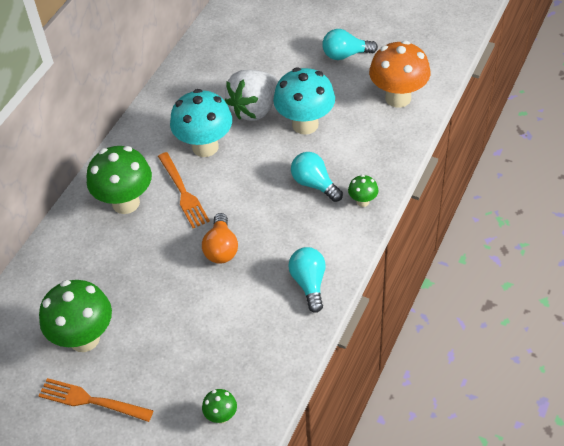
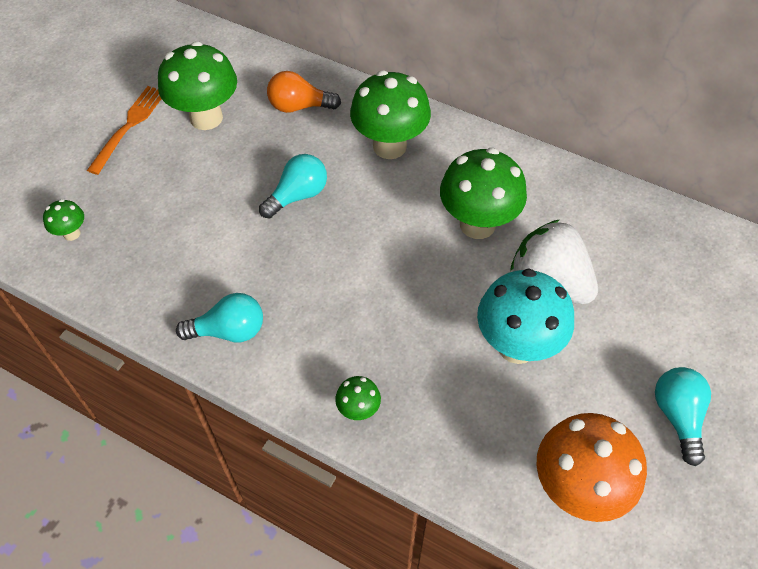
camera: 90 degrees right, 5 degrees up
(183, 192) = (400, 201): orange fork -> none
(205, 147) = (477, 224): turquoise mushroom -> green mushroom
(221, 248) = (304, 238): orange light bulb -> orange light bulb (299, 106)
(314, 184) = (398, 349): turquoise light bulb -> turquoise light bulb (298, 195)

